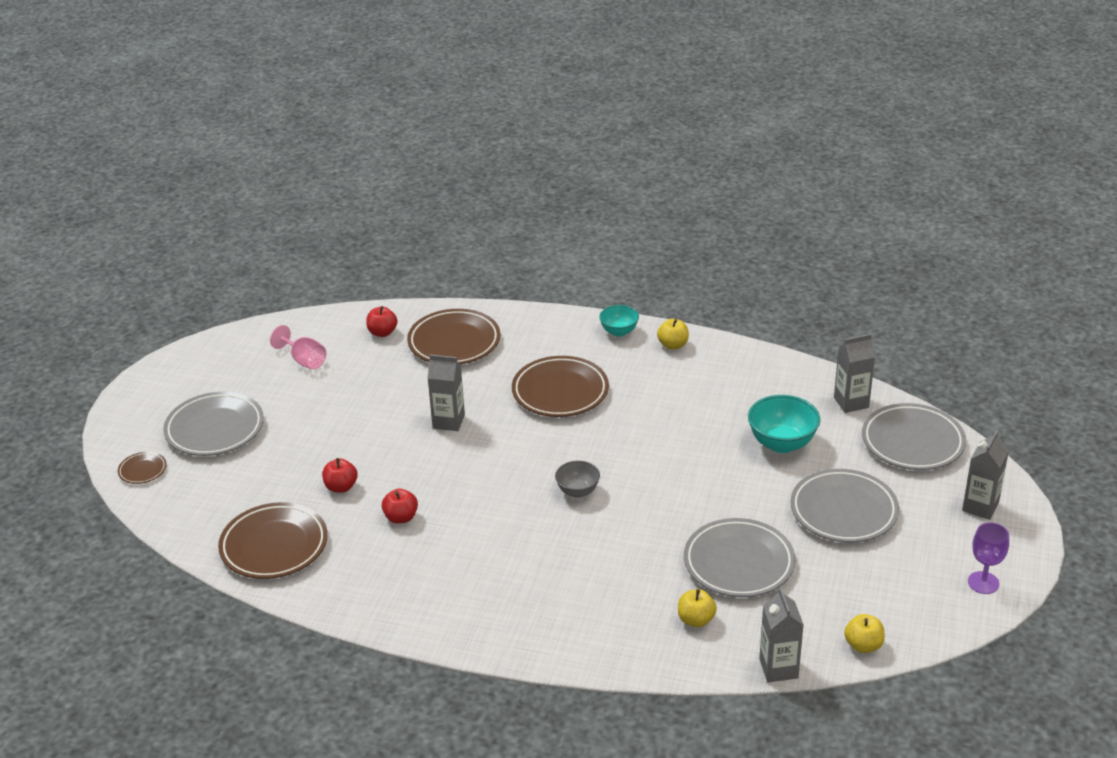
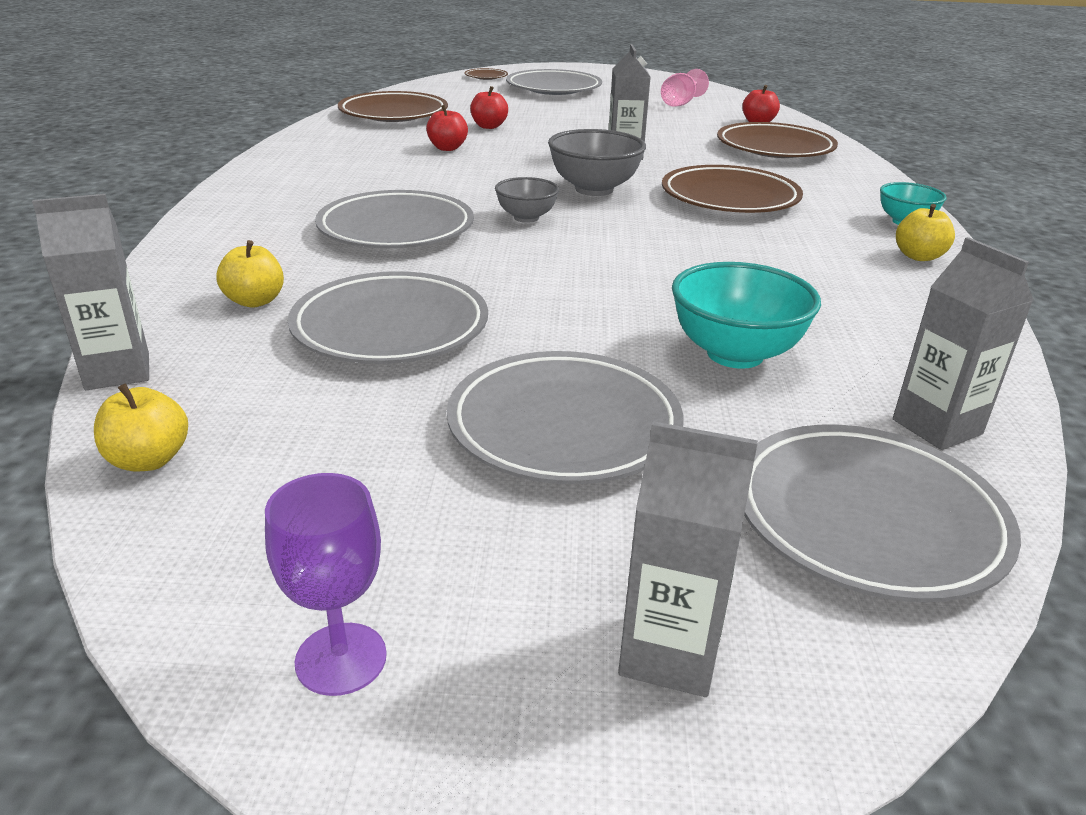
camera: 75 degrees right, 5 degrees down
(527, 451) = (594, 189): none -> grey bowl
(587, 555) = (396, 229): none -> grey plate

